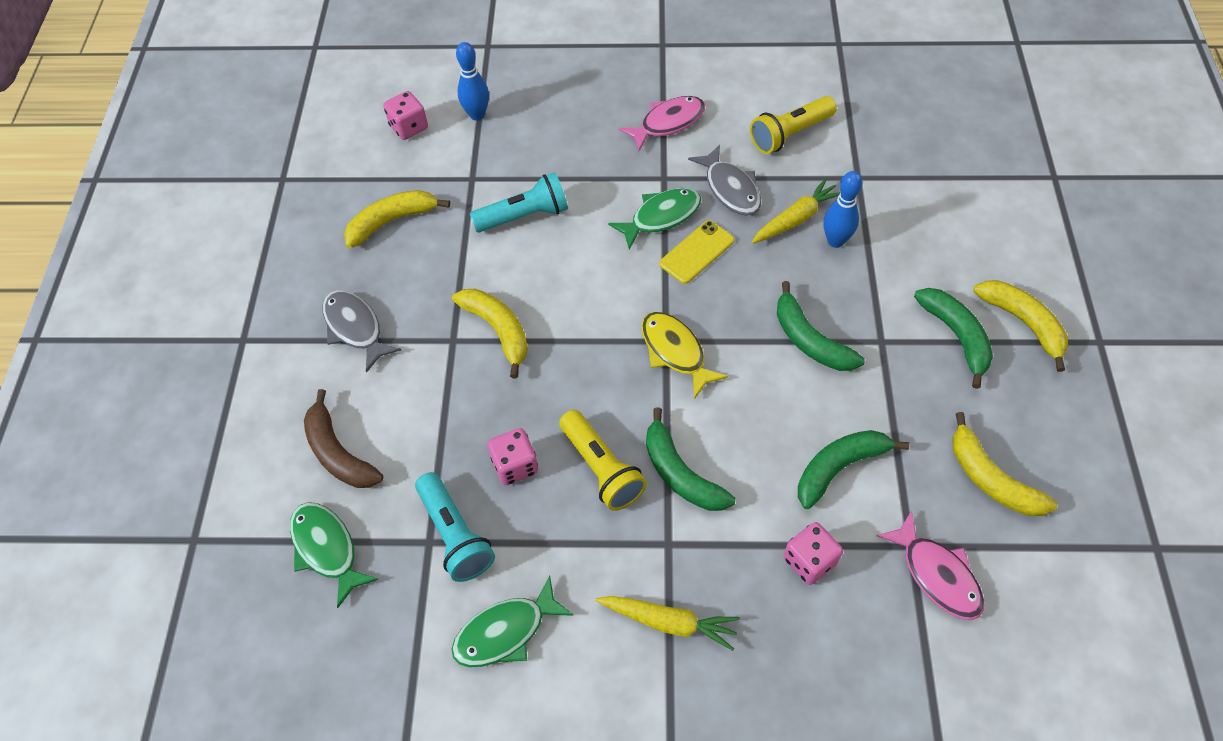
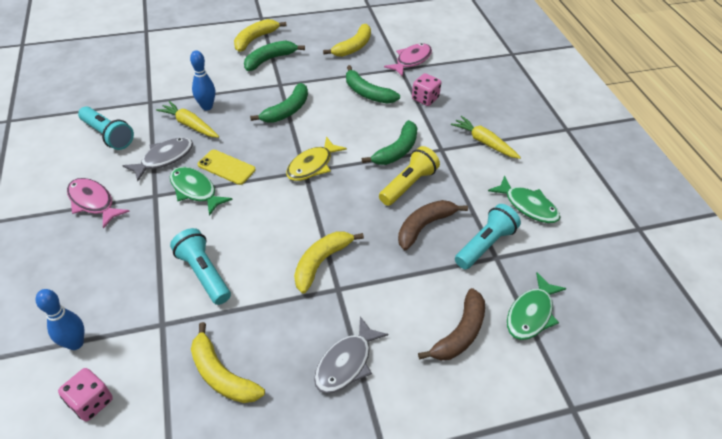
camera: 110 degrees left, 10 degrees down
(515, 465) = (424, 226): pink dice -> brown banana
(669, 622) = (484, 142): yellow carrot -> yellow carrot turned 45 degrees counterclockwise
(790, 134) = (108, 135): yellow flashlight -> turquoise flashlight

